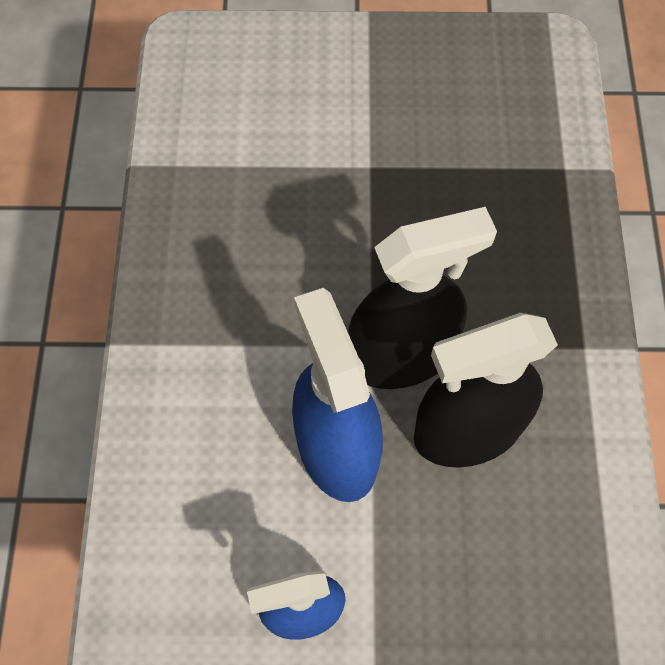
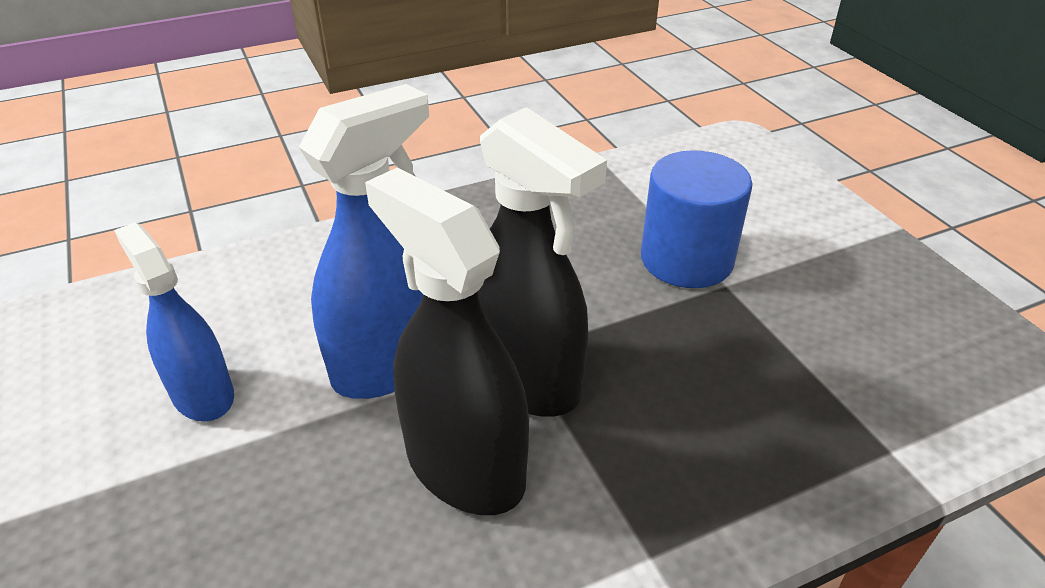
camera: 65 degrees right, 25 degrees down
(326, 176) = (686, 259): none -> blue cylinder

